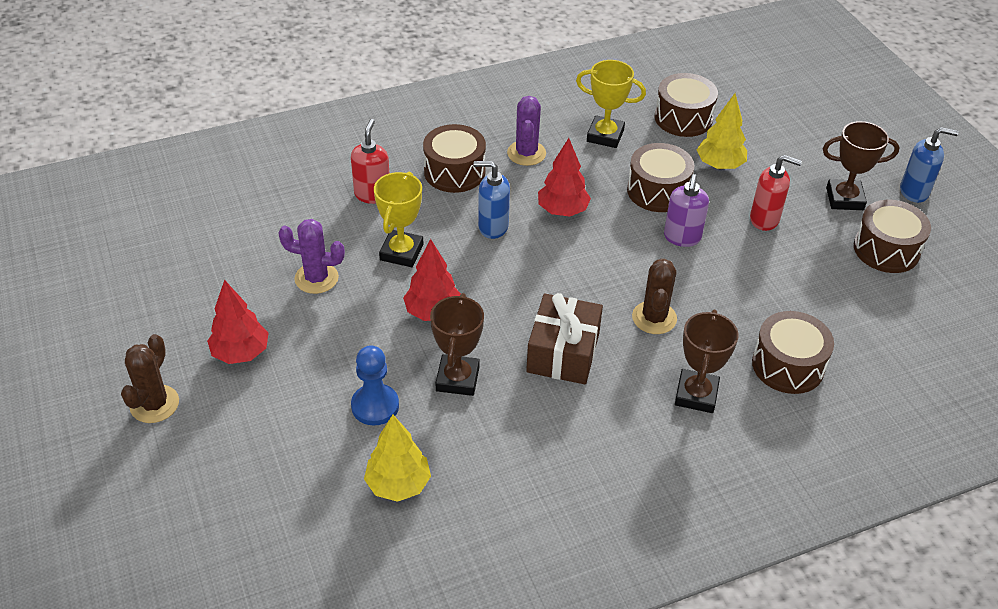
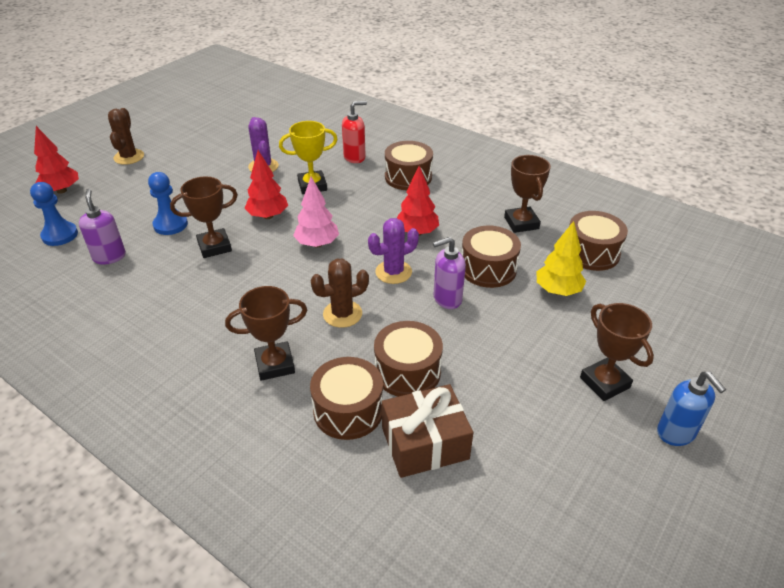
camera: 60 degrees right, 5 degrees down
(154, 404) = (129, 157): brown cactus -> brown cactus turned 75 degrees counterclockwise
(241, 353) = (184, 166): red tree -> red tree (61, 190)
(302, 527) = (60, 235): none -> blue pawn
(398, 485) = (109, 257): yellow tree -> purple soap dispenser
(492, 227) = (370, 210): blue soap dispenser -> none
(522, 292) = (317, 244): none -> pink tree
(526, 153) = (460, 197): purple cactus -> purple cactus (393, 272)
(563, 352) = (271, 282): brown gift -> brown gift (425, 443)
(605, 136) = (521, 223): yellow trophy -> brown trophy
(764, 219) = (518, 338): red soap dispenser -> none
(886, 249) = (564, 435): brown drum -> brown drum (407, 371)

